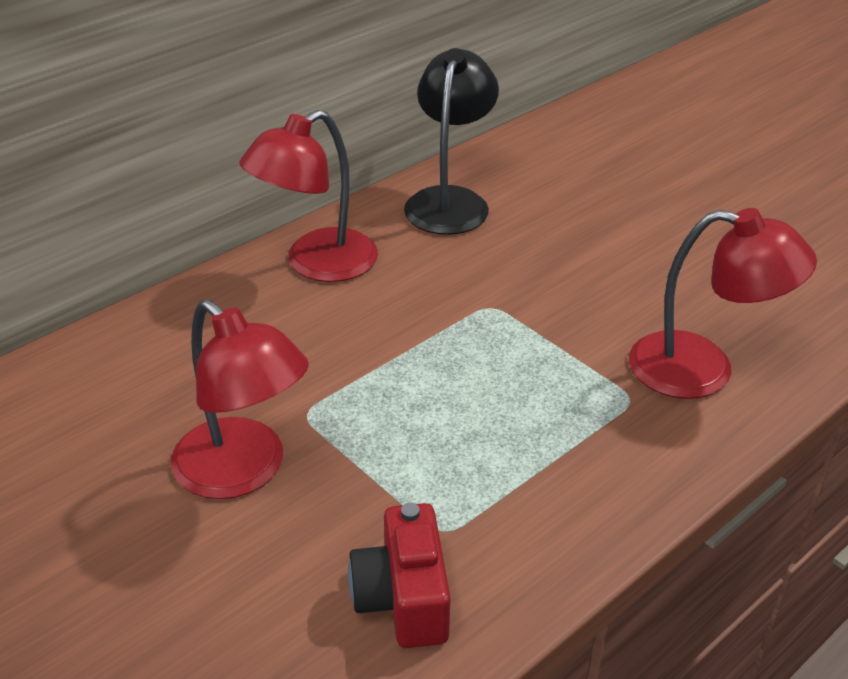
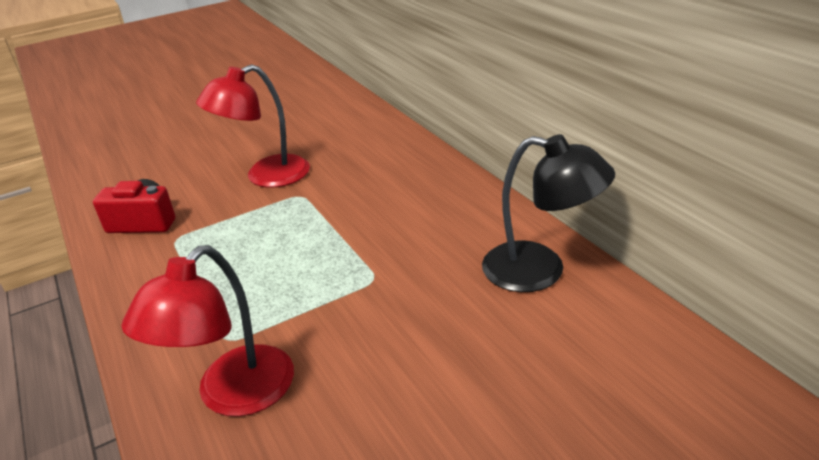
camera: 105 degrees right, 5 degrees down
(316, 264) = (455, 200): red lamp -> none

